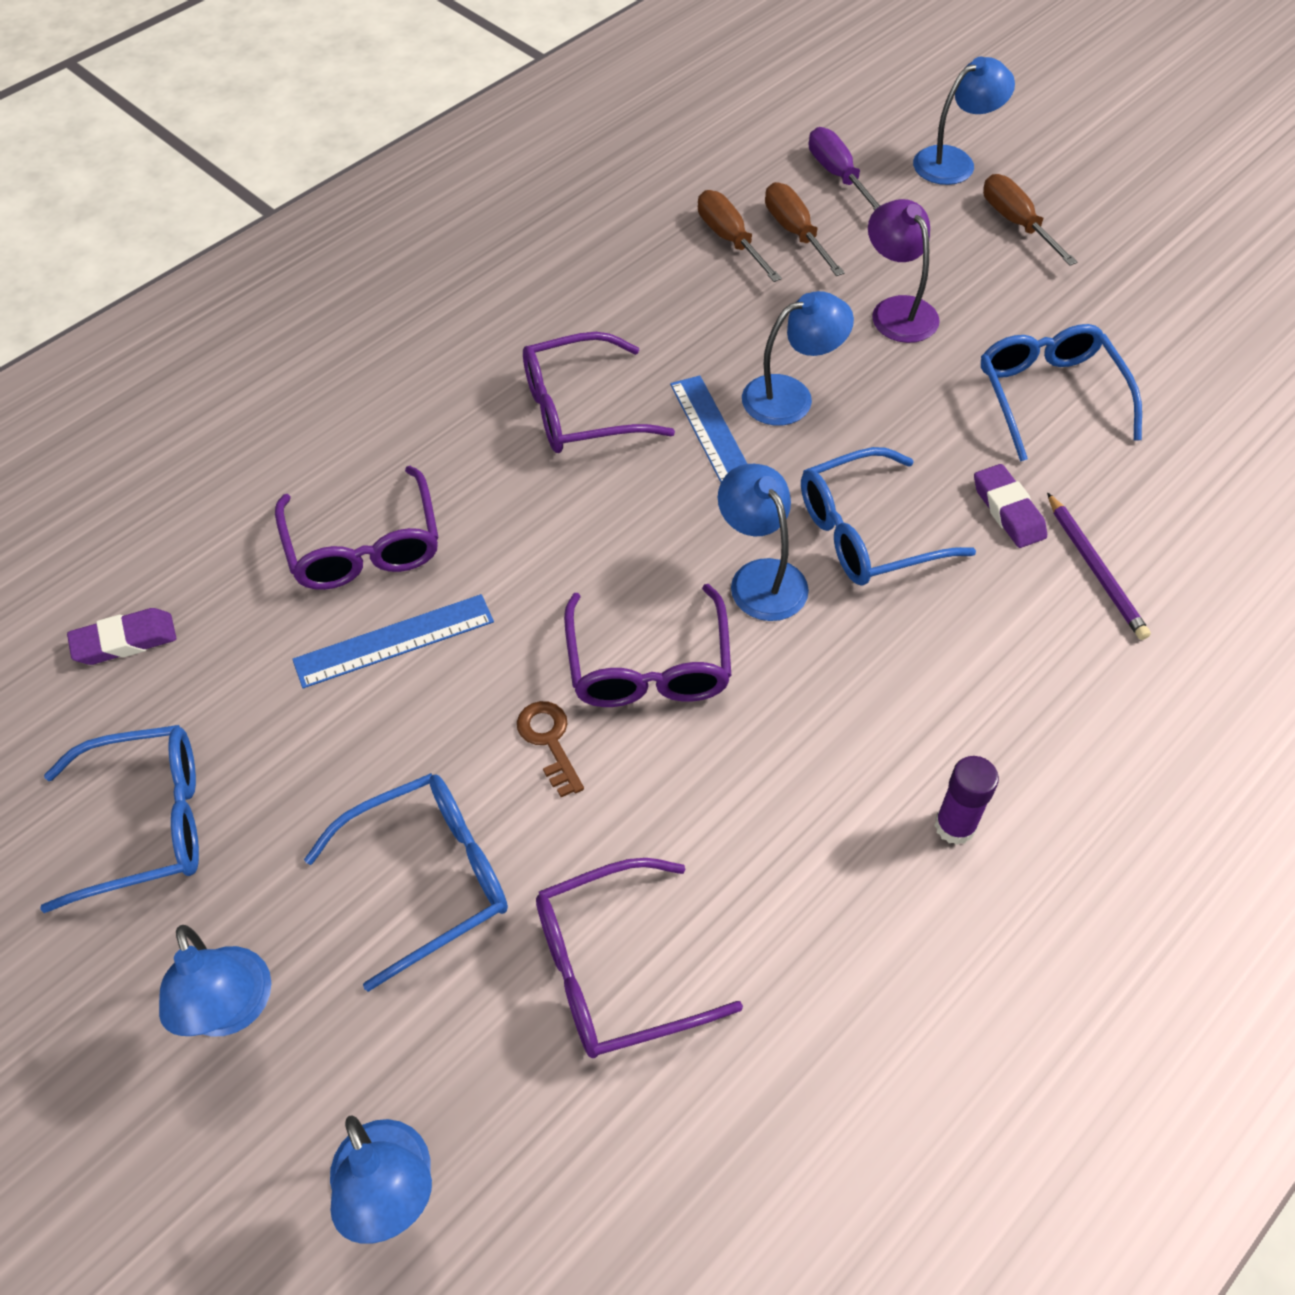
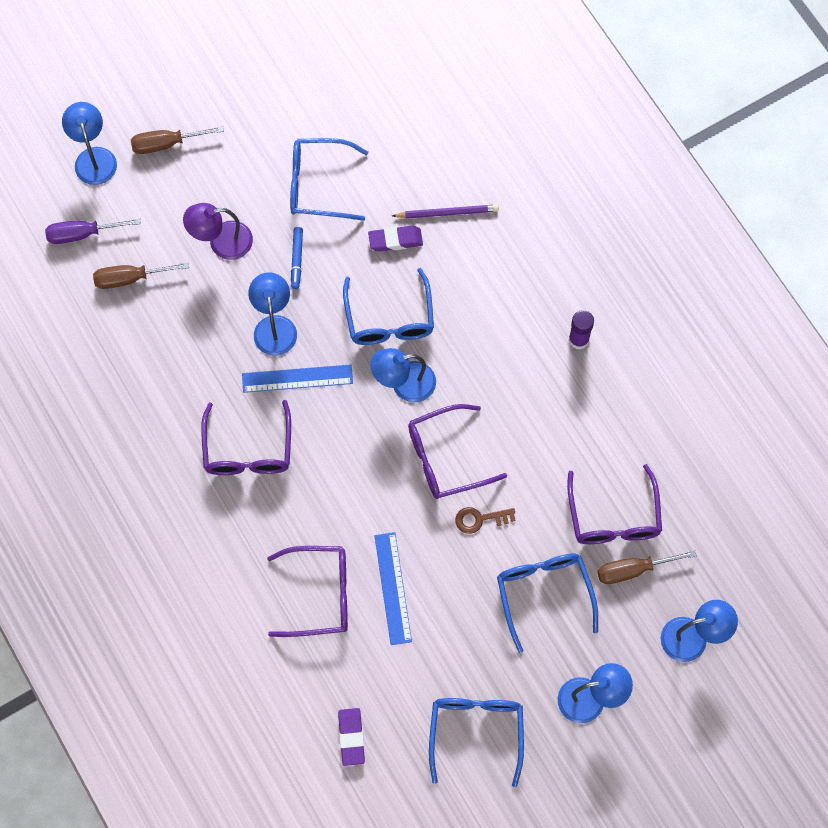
camera: 75 degrees left, 15 degrees up
(648, 665) = (446, 458): purple glasses -> purple glasses turned 150 degrees clockwise
(730, 240) = (123, 320): brown screwdriver -> brown screwdriver (633, 570)
(912, 398) = (297, 259): none -> blue marker

